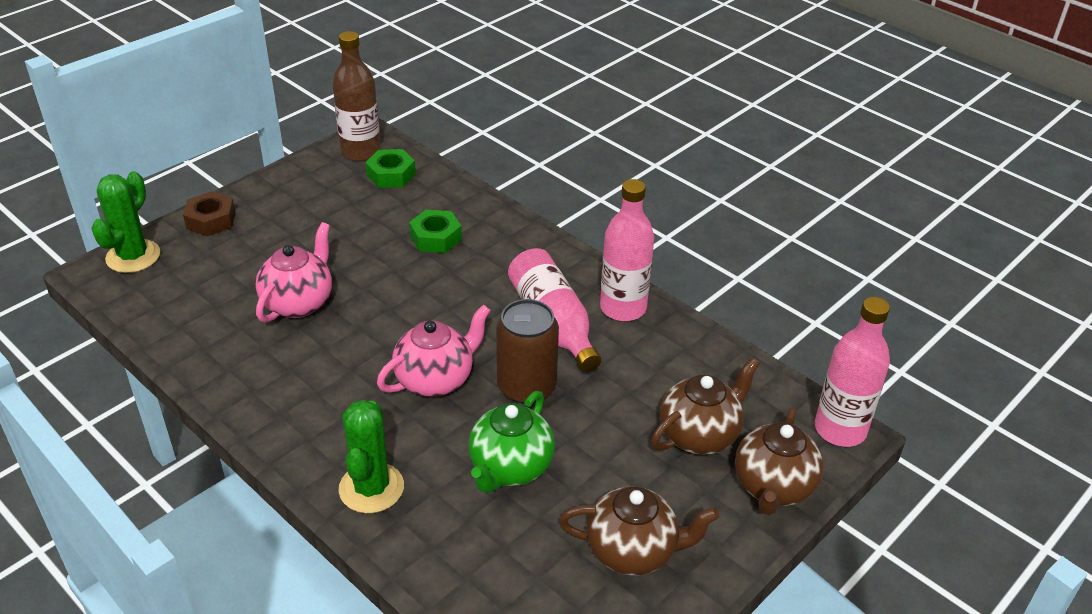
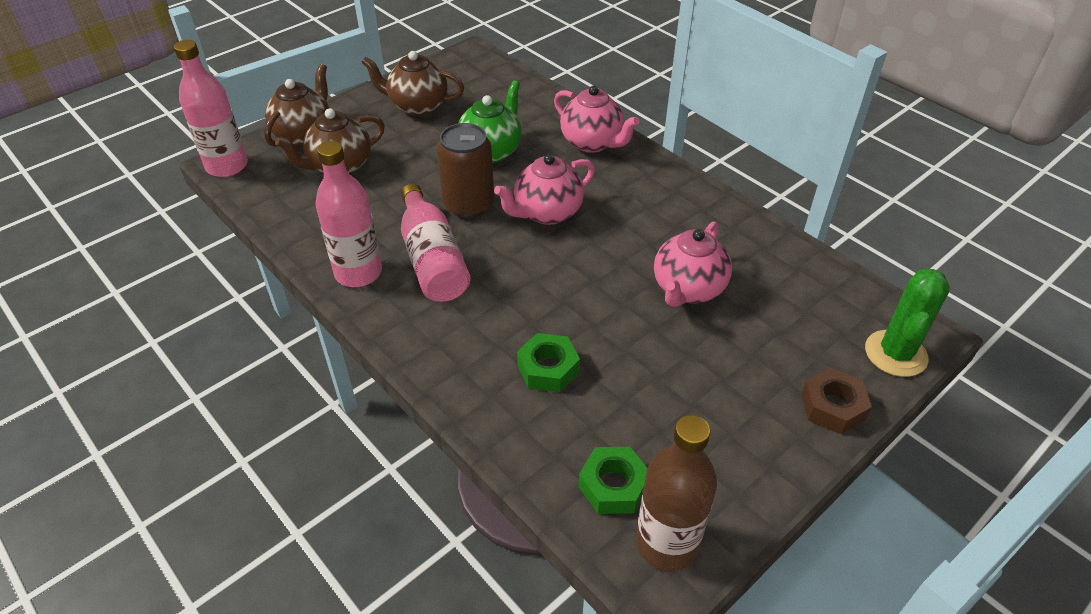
camera: 175 degrees left, 5 degrees up
(371, 488) = (593, 143): green cactus -> pink teapot

